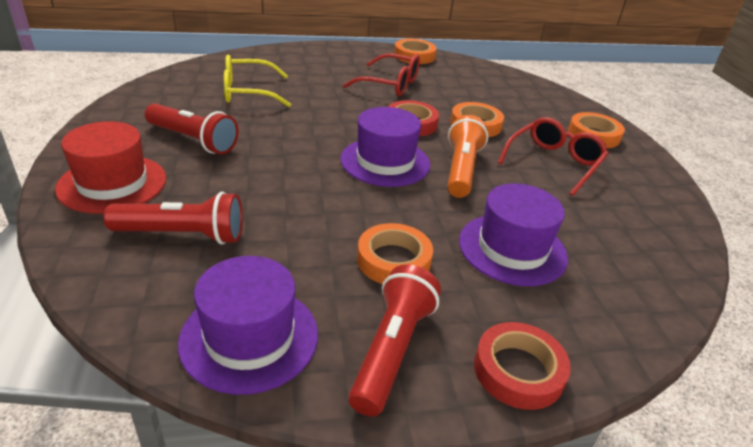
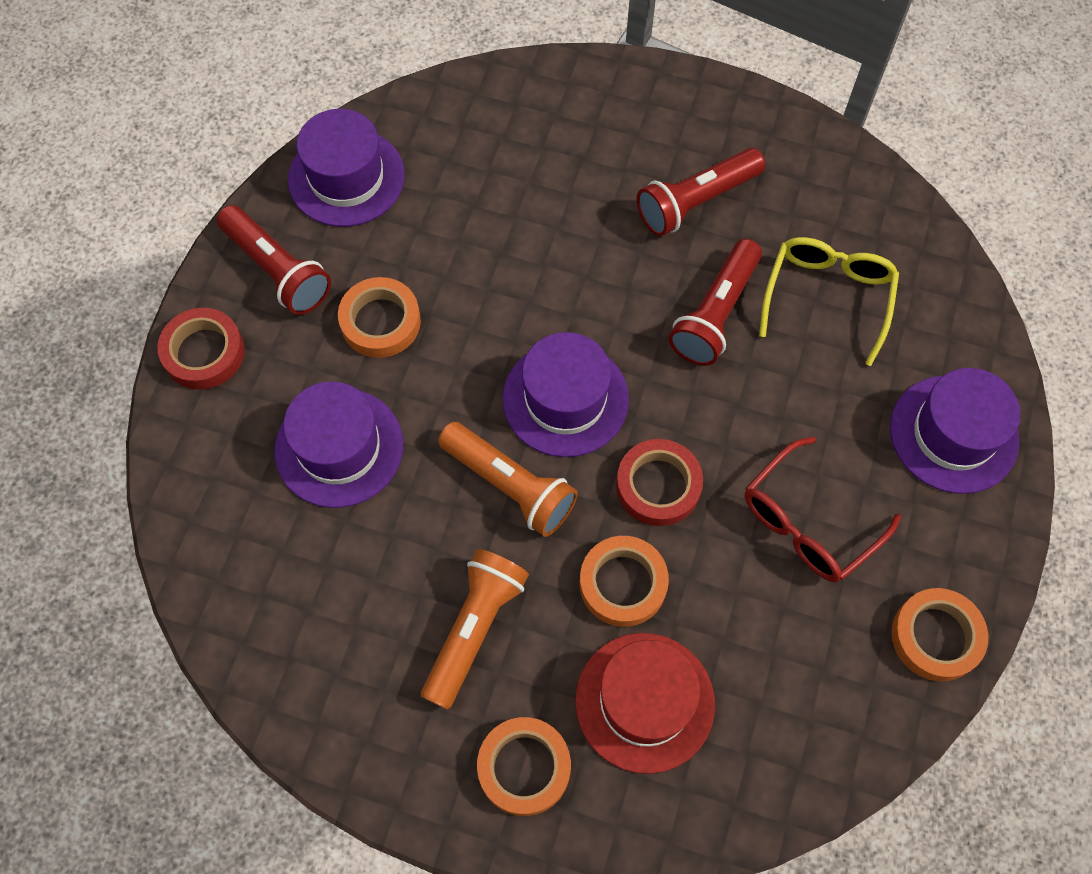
camera: 120 degrees right, 30 degrees up
(112, 183) = (623, 114): red hat -> red hat (644, 702)
(183, 235) = (505, 158): red flashlight -> red flashlight (715, 314)
(310, 58) = (953, 434): none -> purple hat
(553, 163) = (474, 629): red glasses -> orange flashlight

